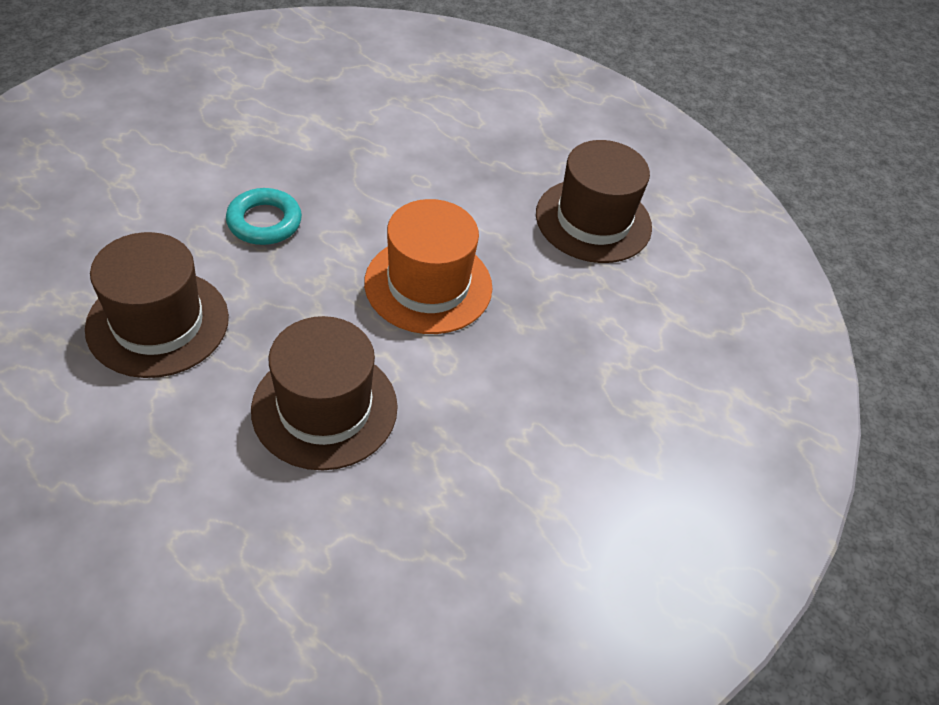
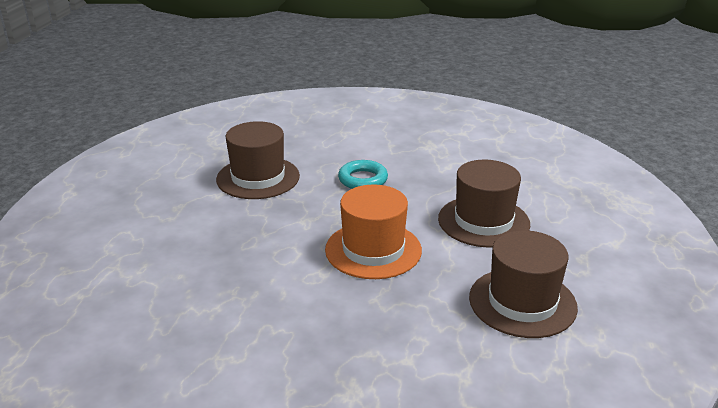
camera: 70 degrees right, 20 degrees down
(325, 408) = (240, 246): brown hat -> brown hat (483, 221)

